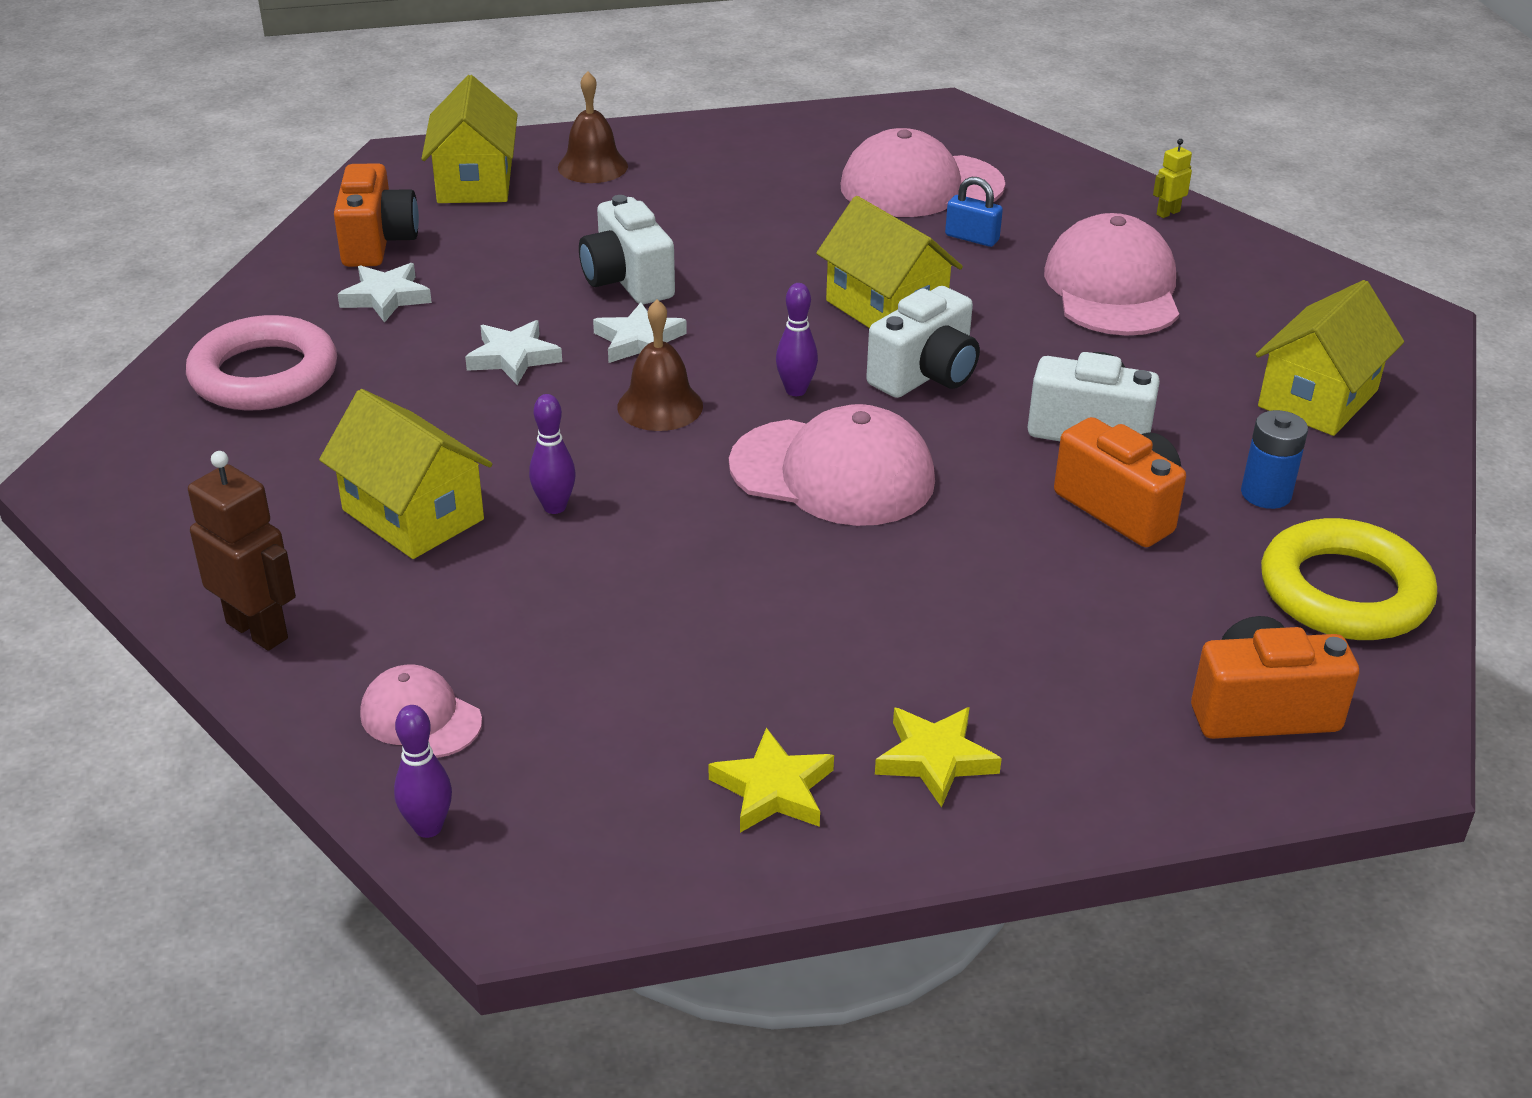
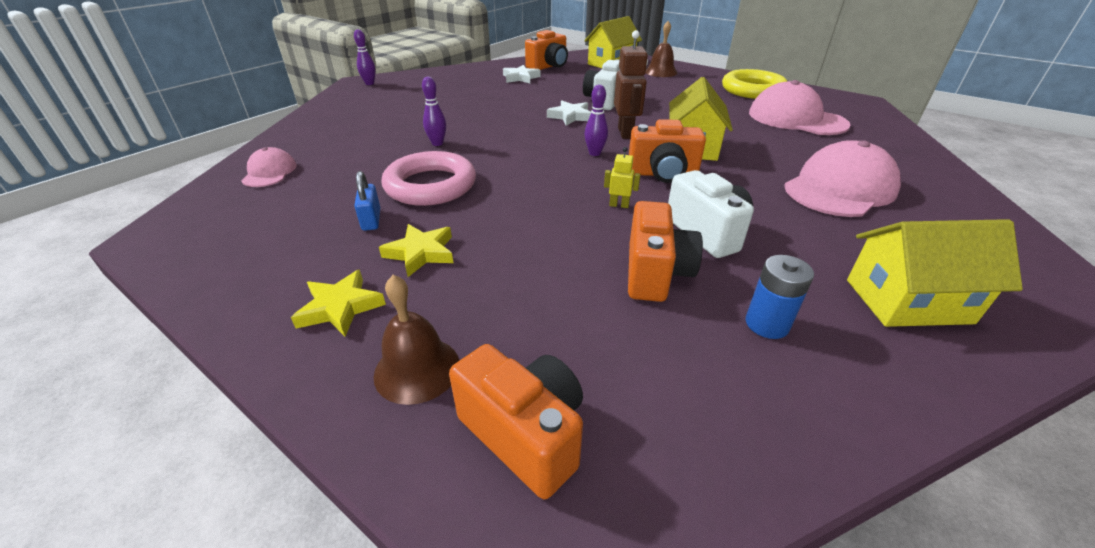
camera: 50 degrees right, 0 degrees up
(258, 630) = (300, 130): brown robot -> brown robot (625, 133)
(264, 375) = (448, 81): pink ring -> pink ring (430, 185)
(413, 514) = (399, 125): yellow house -> none
(428, 827) = (194, 200): purple bowling pin -> purple bowling pin (369, 83)
(513, 357) = (521, 104): white star -> none
(660, 406) = (535, 135): brown bell -> brown bell (417, 369)
(773, 789) = (275, 268): yellow star -> yellow star (421, 253)
(833, 473) = (548, 184): pink cap -> none
(925, 375) = (662, 174): white camera -> orange camera
(972, 238) = (789, 142): blue padlock -> blue padlock (371, 220)
(1167, 213) = (940, 176): yellow robot -> yellow robot (619, 205)
(1344, 591) = (724, 417): yellow ring -> yellow ring (752, 90)

